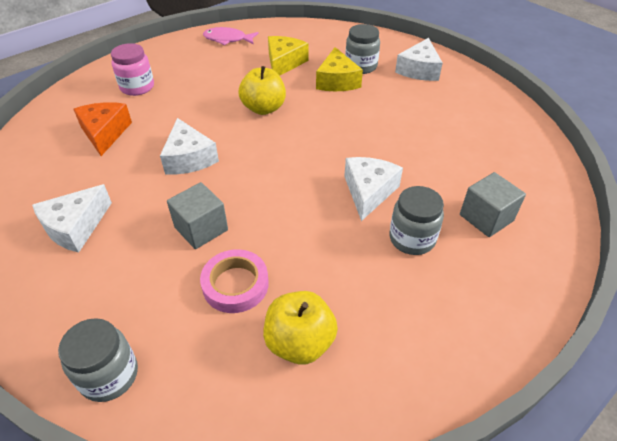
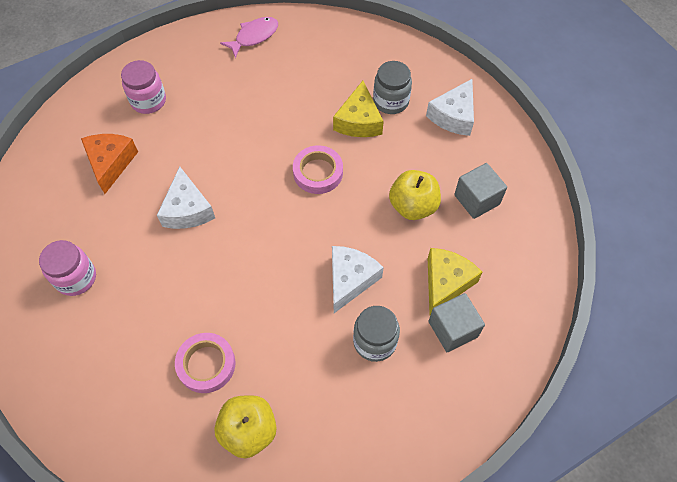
camera: 10 degrees right, 15 degrees up
(75, 227) = (76, 278): white cheese -> pink jar
(109, 375) = (93, 433): grey jar -> none
(201, 229) = (186, 298): grey cube -> grey cube (476, 199)
(227, 39) = (254, 36): pink fish -> pink fish turned 120 degrees clockwise
(264, 108) = (272, 151): yellow apple -> yellow apple (413, 206)
(284, 63) = (308, 84): yellow cheese -> yellow cheese (446, 282)
(311, 118) = (318, 172): none -> pink tape

